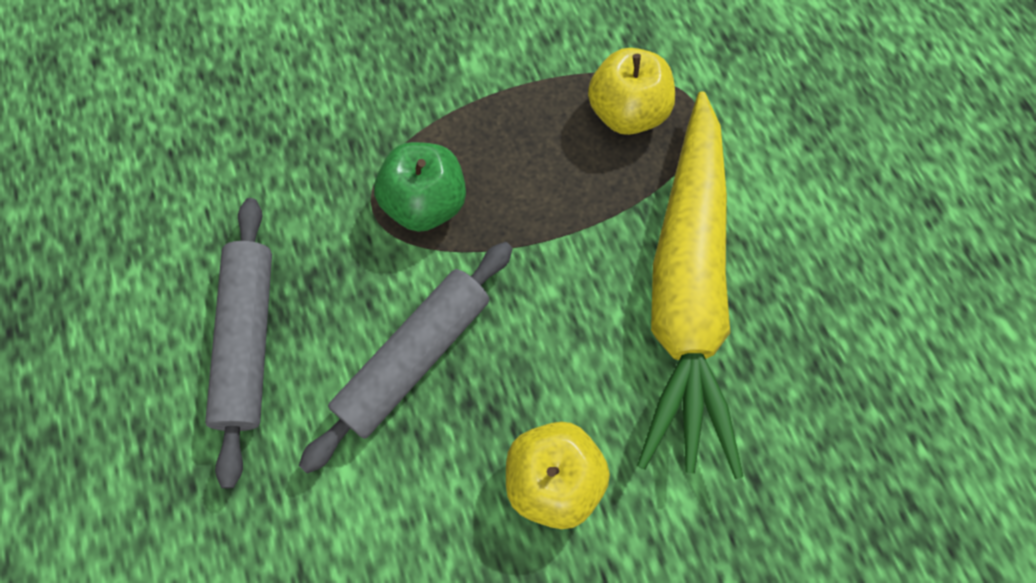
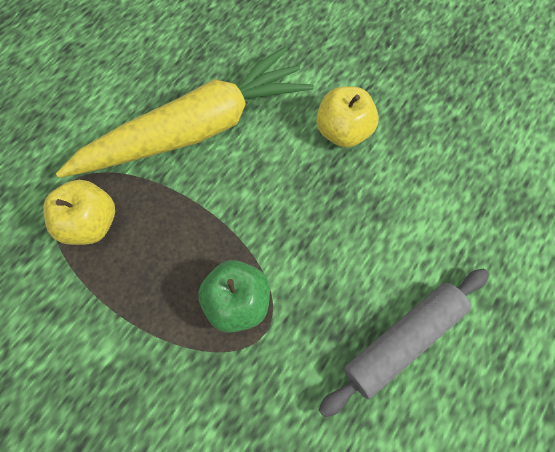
camera: 125 degrees left, 0 degrees up
(414, 358) = (337, 237): grey rolling pin -> none

